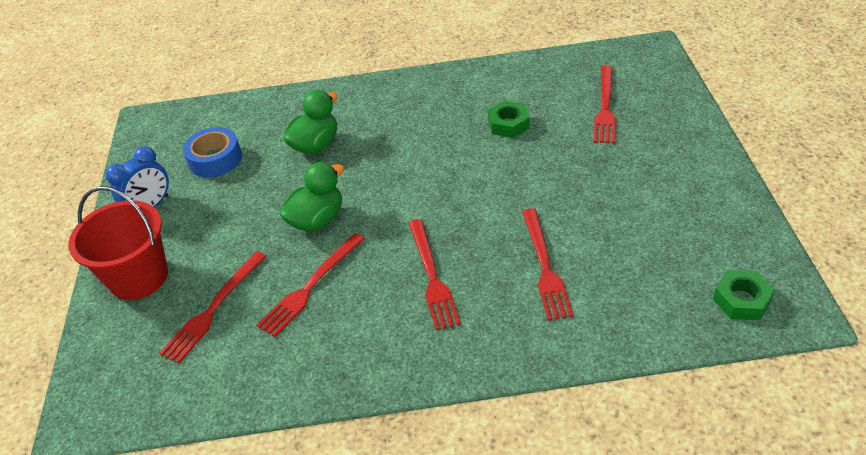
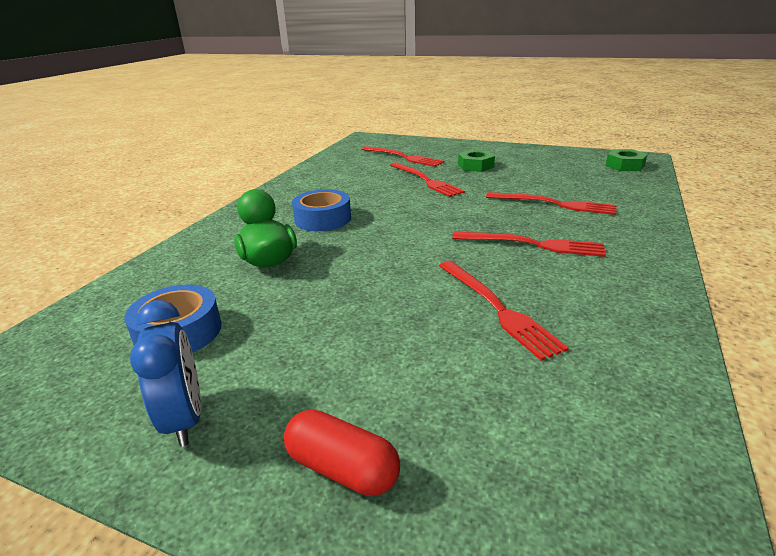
camera: 65 degrees left, 15 degrees down
(139, 277) = (342, 468): red bucket -> red capsule
(213, 309) = (483, 393): red fork -> red fork (425, 180)
(317, 220) = (391, 283): green duck -> none
(402, 134) = (323, 219): none -> blue tape
(508, 124) = (376, 183): green nut -> green nut (475, 166)

